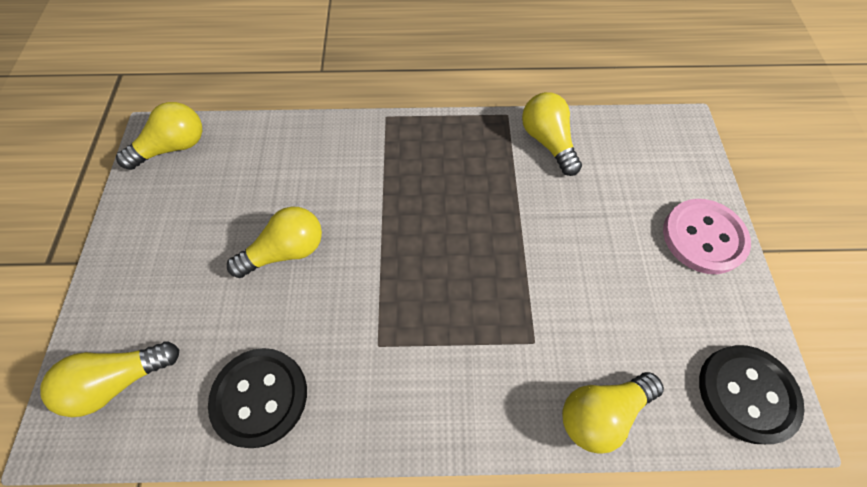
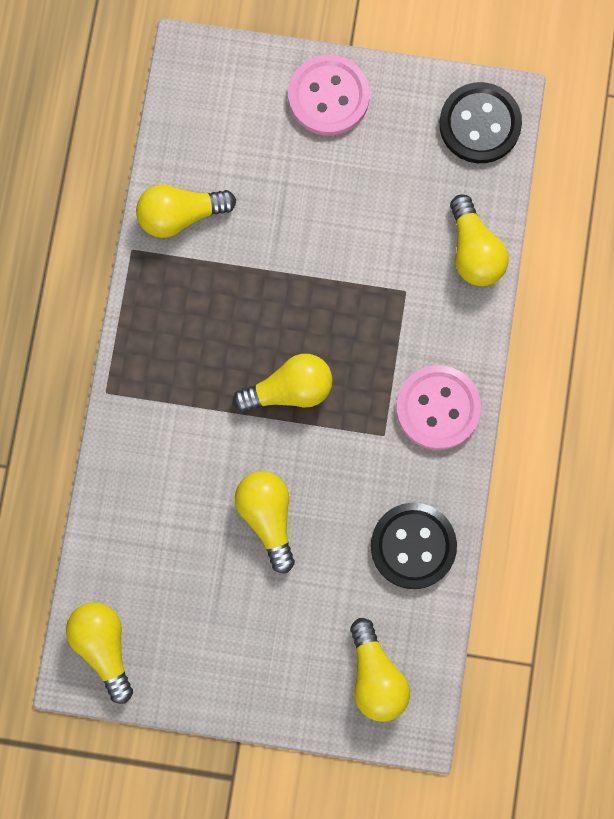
camera: 80 degrees left, 15 degrees up
(410, 249) = (289, 390): none -> yellow light bulb
(415, 399) = (438, 408): none -> pink button

